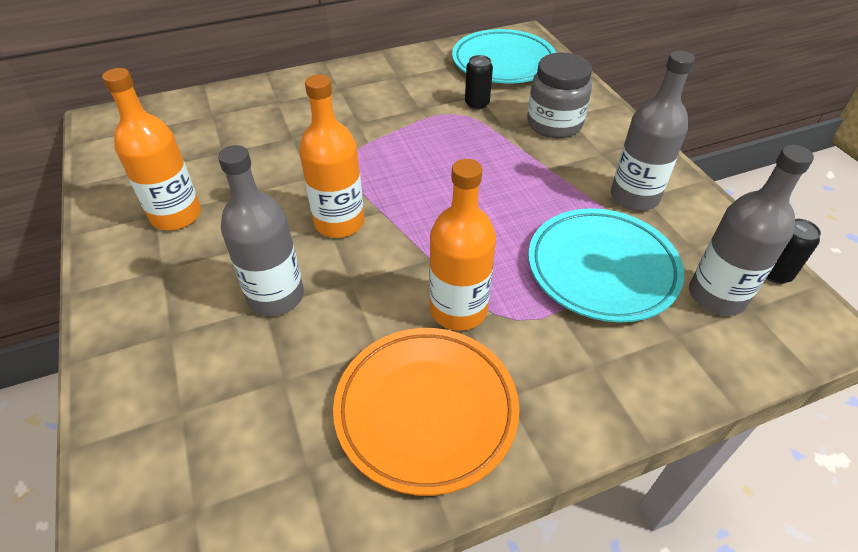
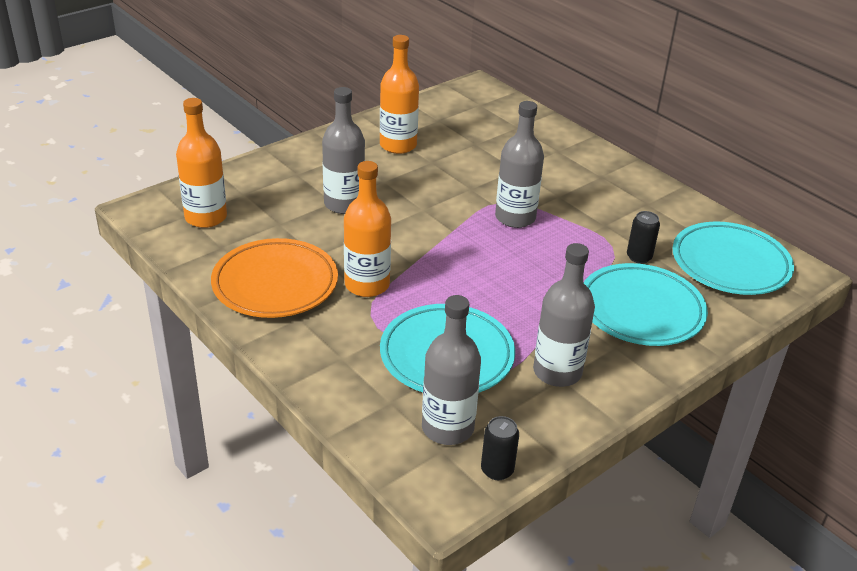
camera: 70 degrees right, 10 degrees down
(339, 222) = (429, 214): orange bottle -> orange bottle (206, 217)
(380, 160) = (515, 217): none -> grey bottle
(554, 124) = (641, 310): grey jar -> turquoise plate

